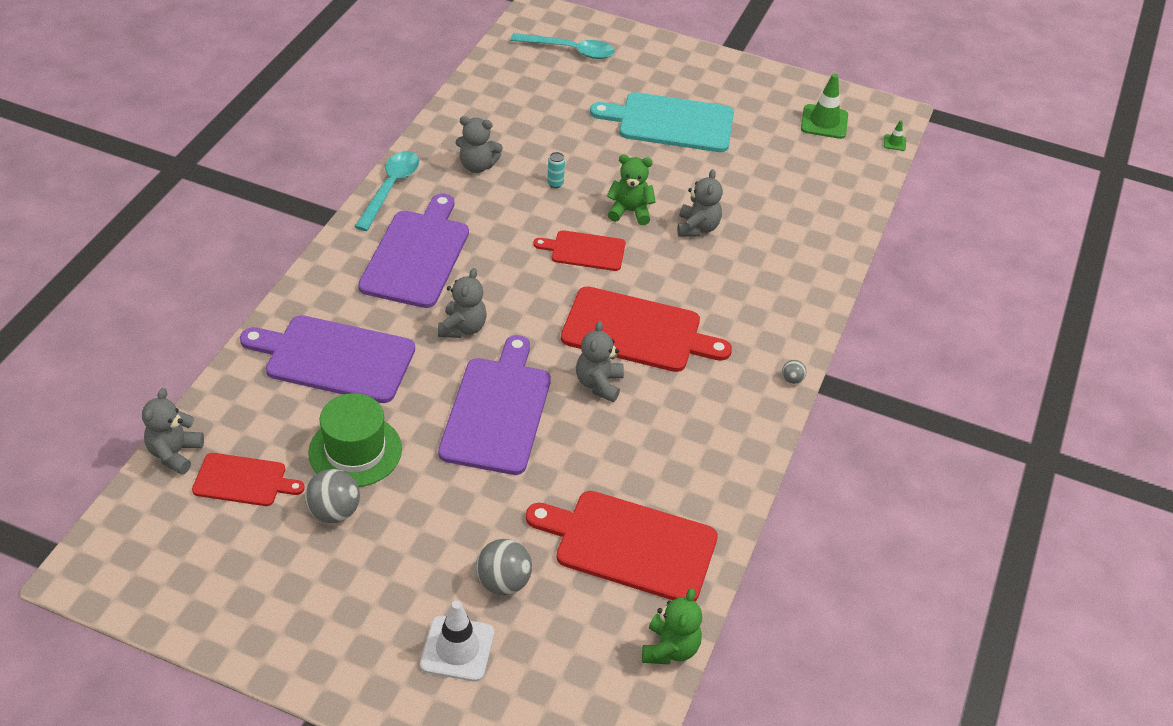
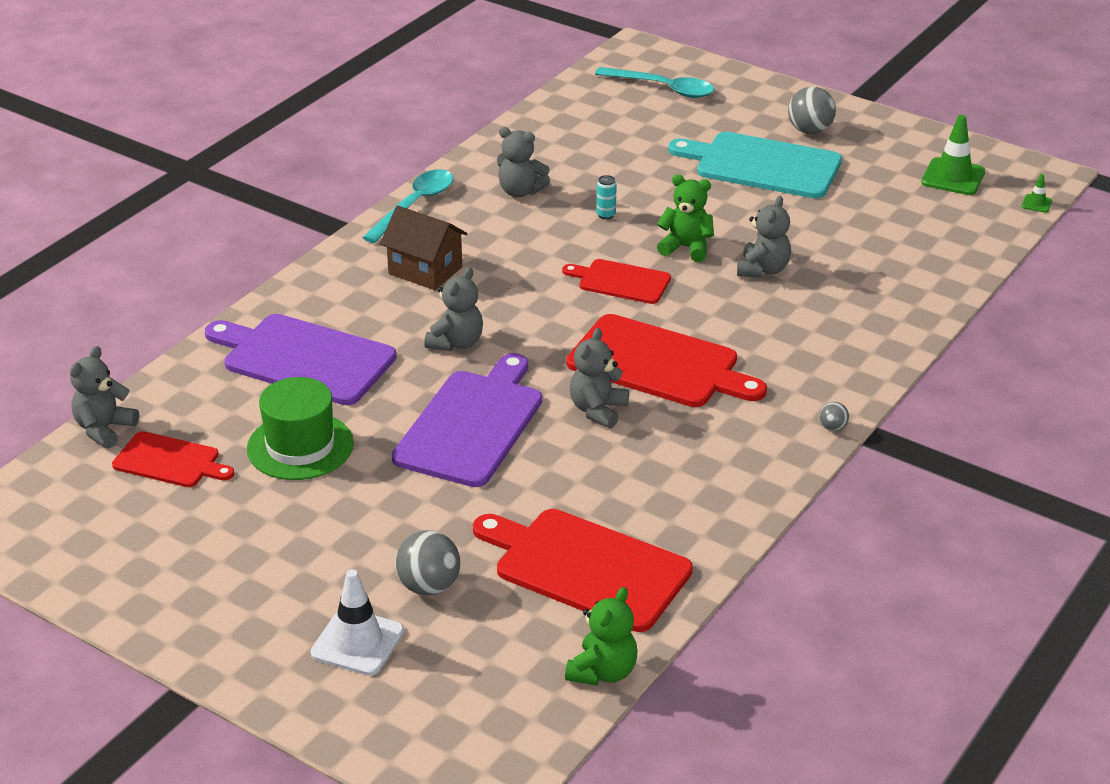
camera: 15 degrees right, 10 degrees down
(334, 512) = (260, 500): grey ball -> grey ball (809, 131)
(417, 255) = (425, 270): purple cutting board -> brown house

